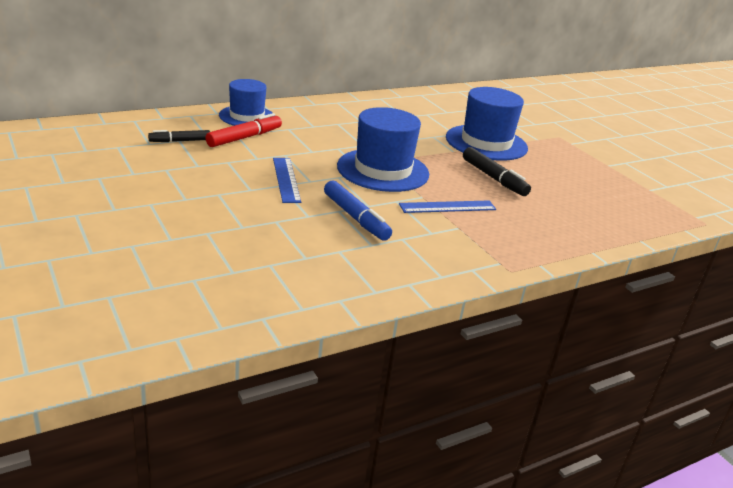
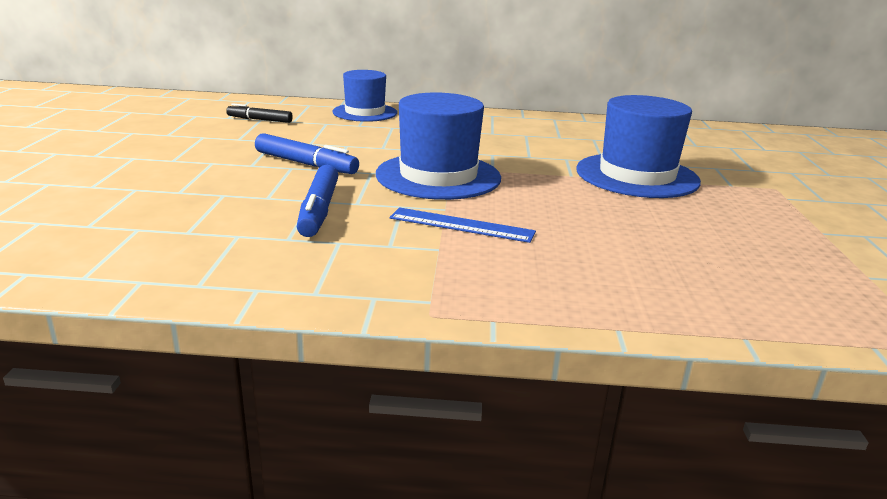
camera: 35 degrees right, 5 degrees down
(244, 138) = (329, 127): red marker -> none
(286, 179) = (306, 164): blue ruler -> blue marker
(494, 178) = (586, 211): black marker -> none

